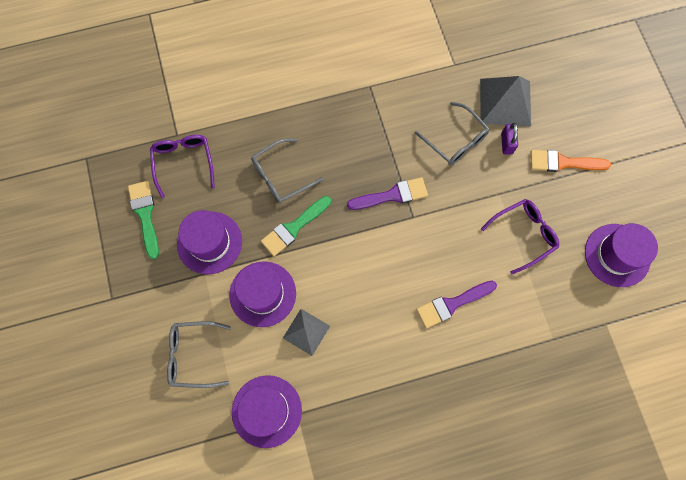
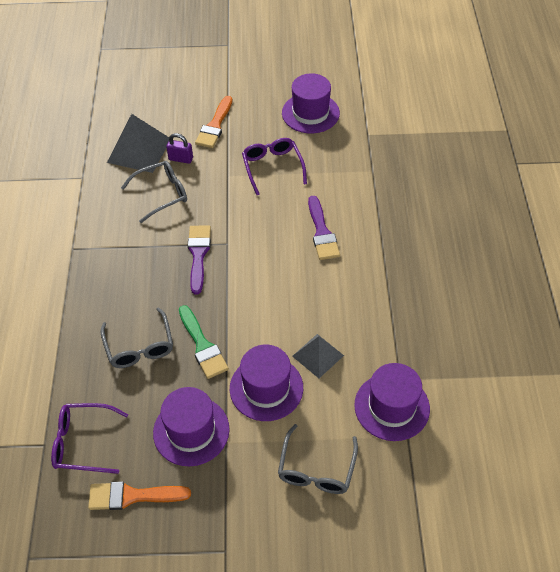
camera: 75 degrees left, 20 degrees down
(145, 215) = (132, 496): green brush -> orange brush

